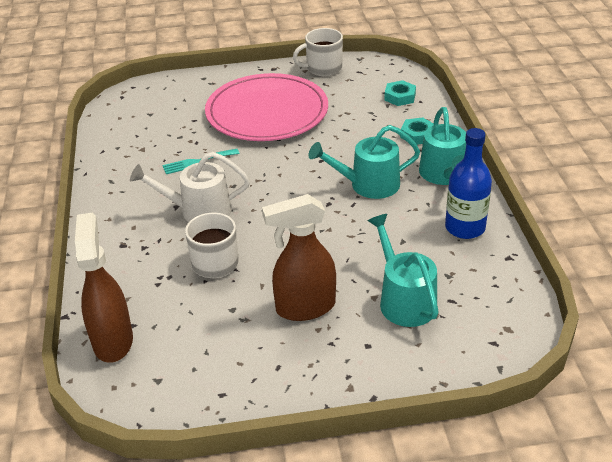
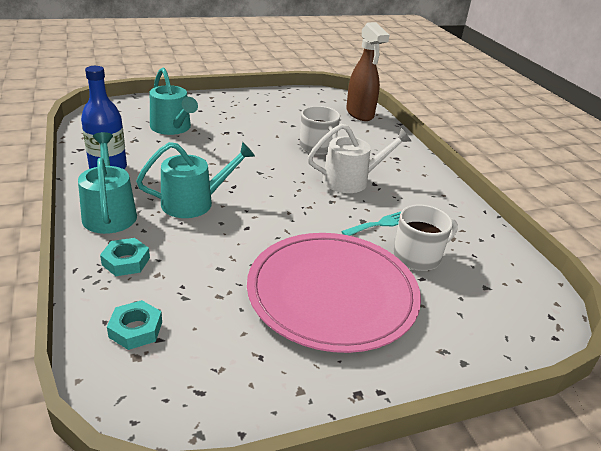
camera: 165 degrees right, 5 degrees down
(304, 308) = (243, 125): brown spray bottle -> none
(323, 68) = (268, 398): white mug -> white mug (418, 257)

